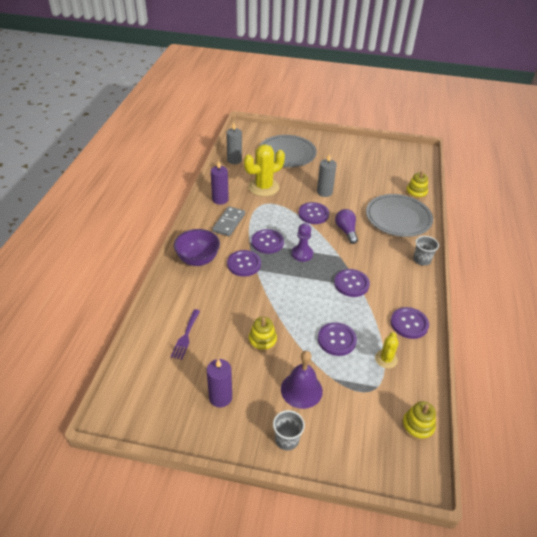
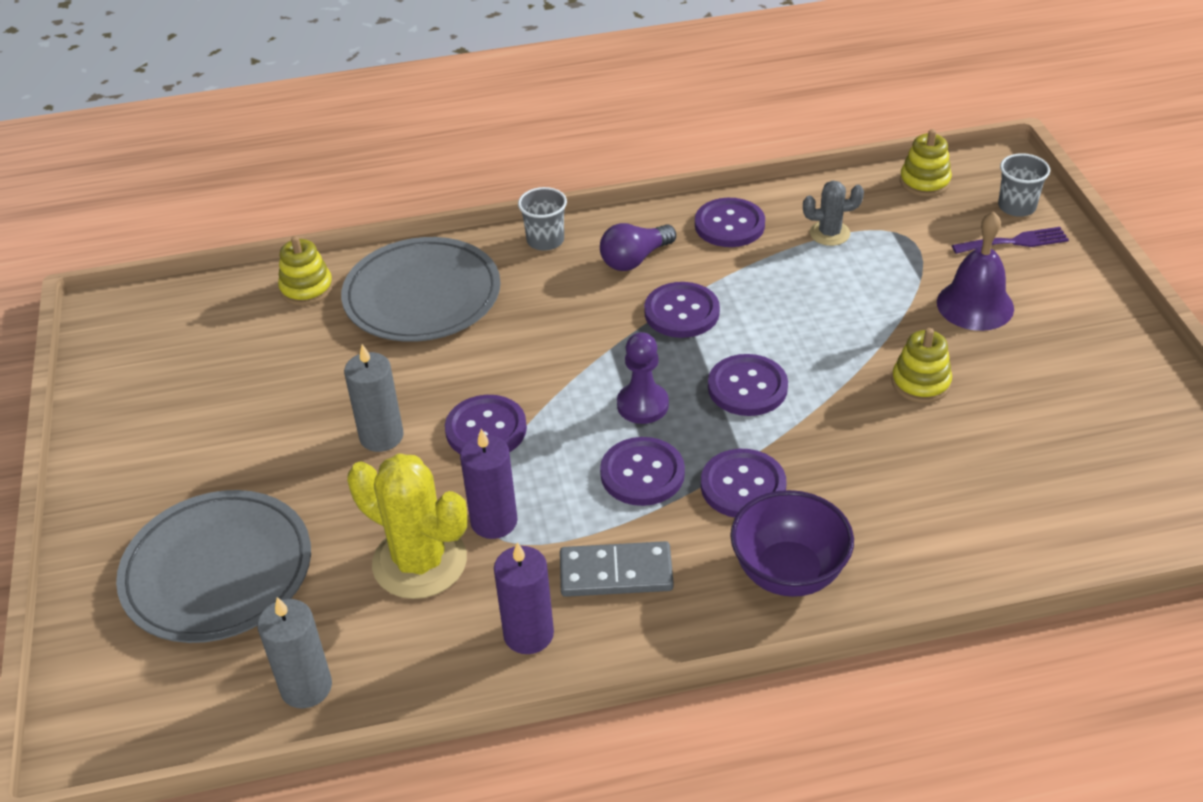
camera: 110 degrees left, 0 degrees up
(186, 336) = (1008, 492): purple fork -> purple fork (1015, 242)
(220, 397) = (1081, 390): purple candle -> purple candle (494, 521)
(287, 439) = (1073, 294): grey cup -> grey cup (1016, 207)
(336, 340) = (837, 295): purple button -> purple button (747, 387)
(346, 231) = (518, 360): purple light bulb -> purple light bulb (635, 259)
(386, 359) = (829, 233): yellow cactus -> grey cactus

